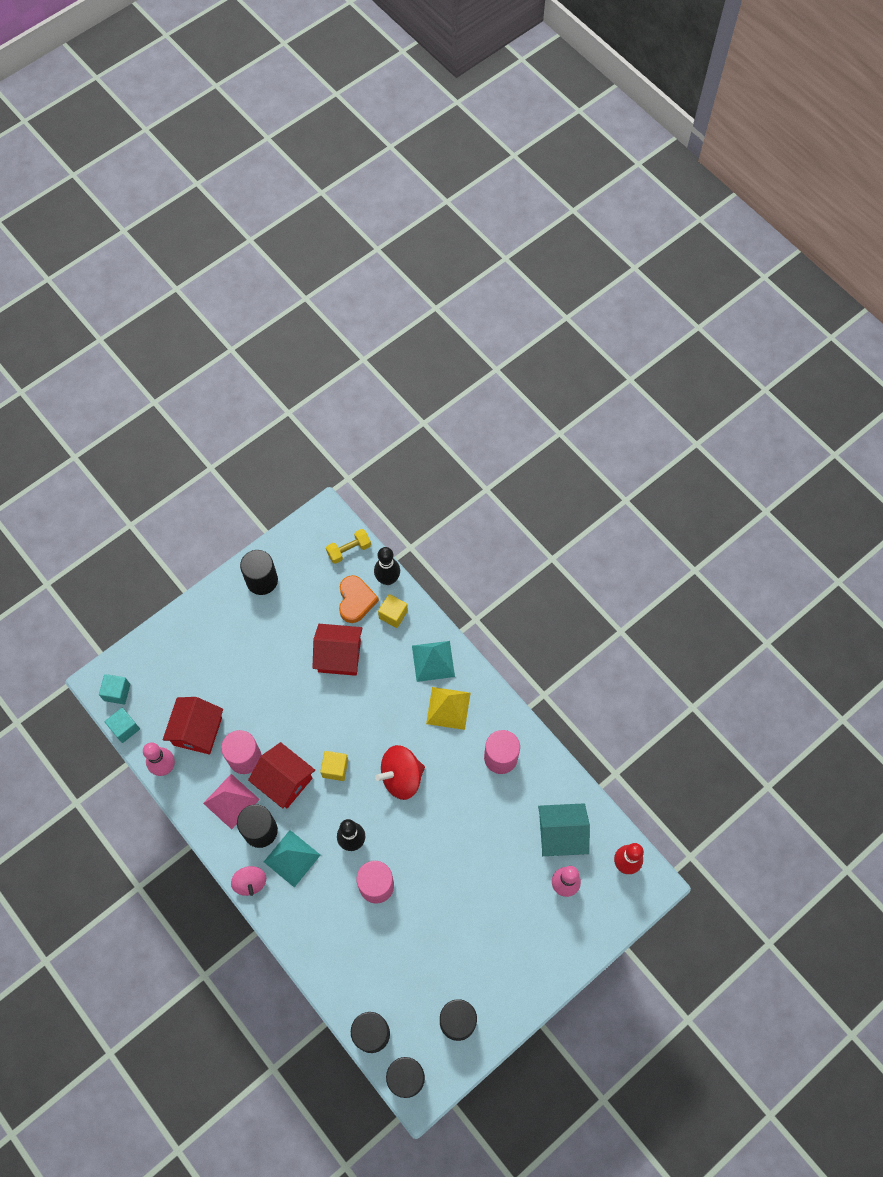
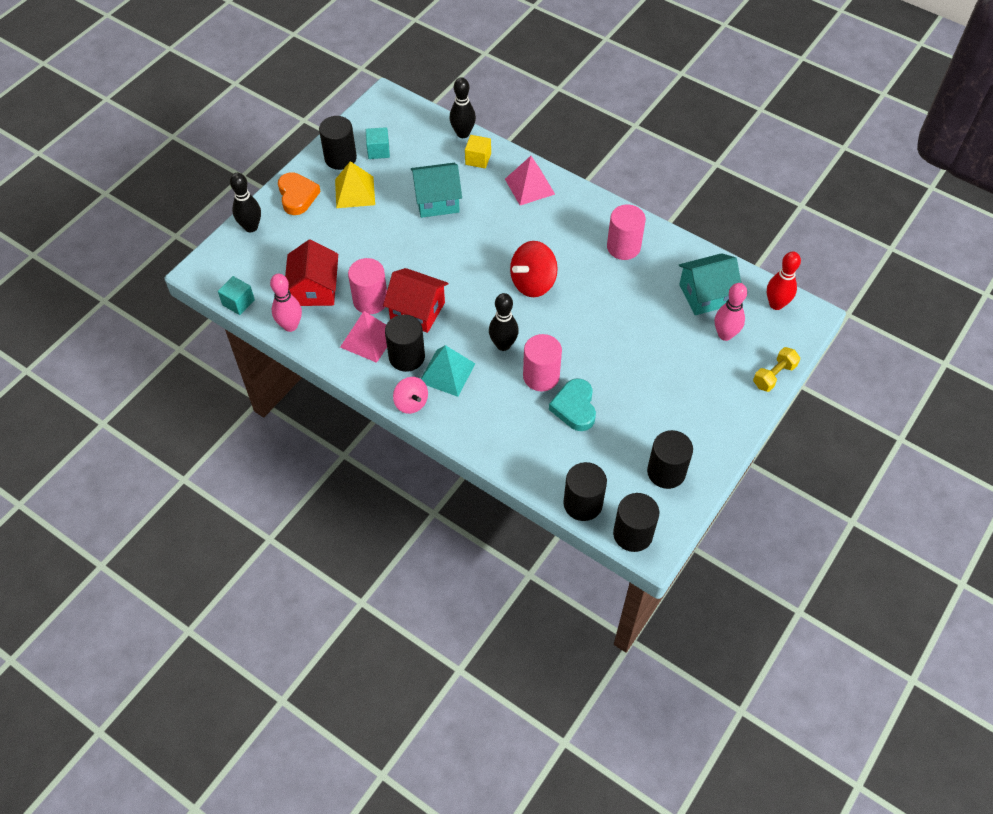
camera: 15 degrees left, 10 degrees down
(117, 692) = (221, 275): turquoise cube -> turquoise cube (378, 151)
(157, 643) = (251, 227): none -> black bowling pin
(335, 768) = (465, 290): yellow cube -> none
(339, 656) = (437, 201): red house -> turquoise house
(349, 550) = (417, 119): yellow dumbbell -> yellow dumbbell (774, 375)
(356, 601) = (438, 155): orange heart -> orange heart (297, 196)
(396, 928) = (574, 407): none -> turquoise heart
(433, 661) = (529, 186): turquoise pyramid -> pink pyramid
(448, 708) = (558, 219): yellow pyramid -> yellow pyramid (355, 192)

